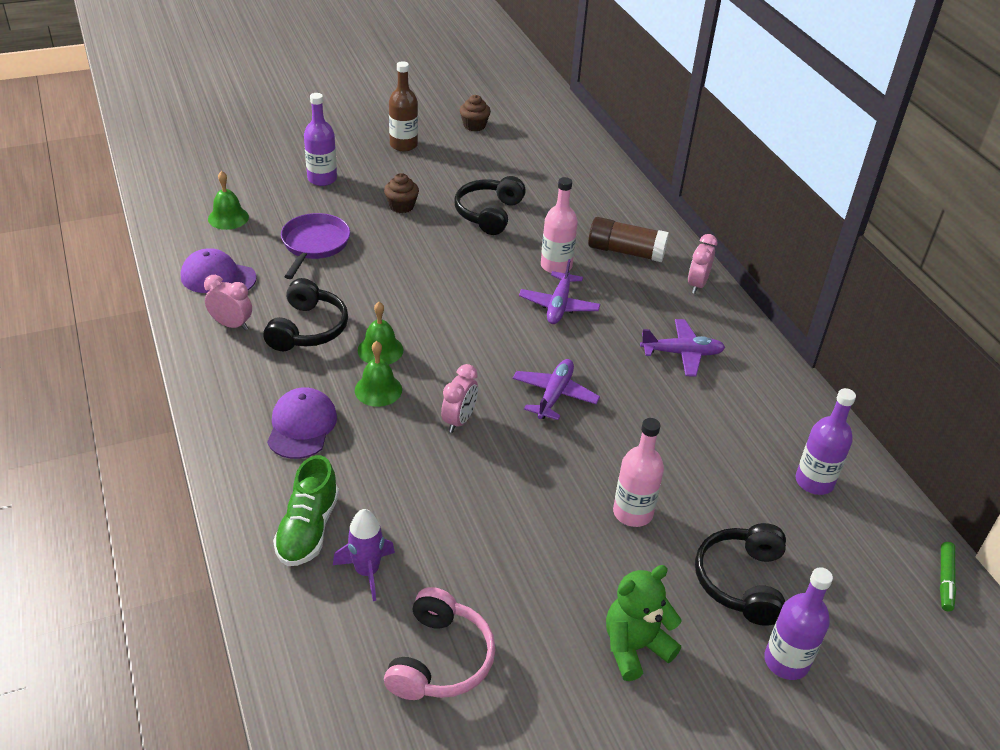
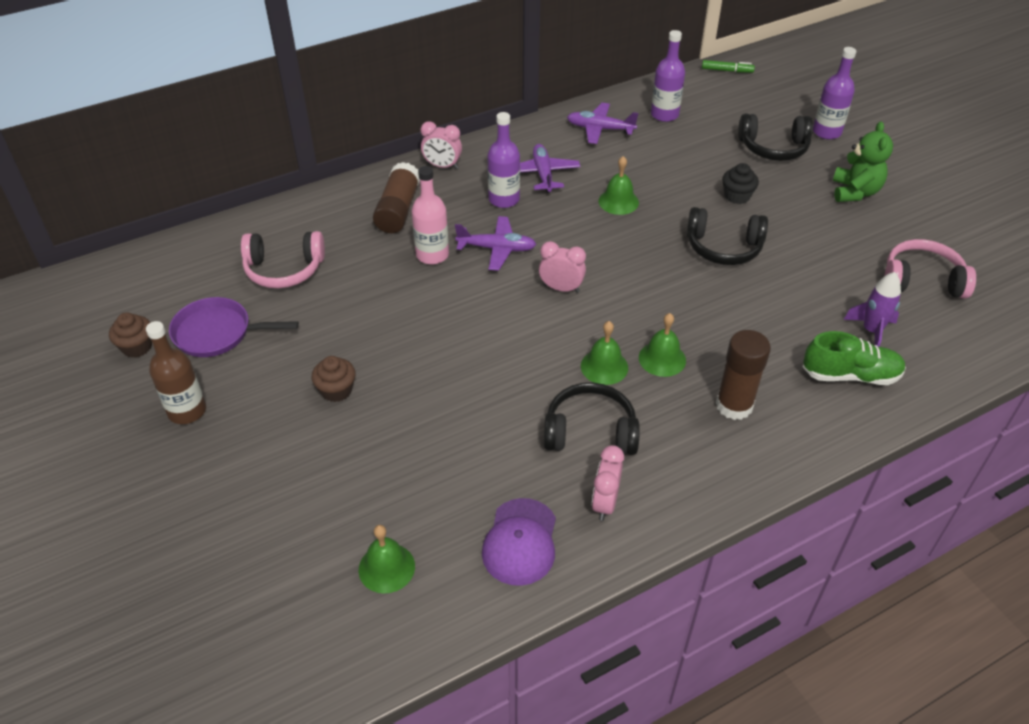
camera: 95 degrees left, 5 degrees up
(302, 426) = (734, 405): purple cap -> brown glue stick
(314, 244) = (432, 459): purple pan -> purple pan (217, 333)
(322, 179) = (279, 482): purple bottle -> purple bottle (504, 199)
(459, 420) = (680, 298): pink clock -> pink clock (561, 288)
(489, 214) = (343, 312): black headphones -> black headphones (723, 247)
(549, 188) = (284, 269): none -> pink headphones
(554, 395) = (624, 243): purple plane -> purple plane (600, 129)
(628, 404) = (618, 201): none -> green bell
(632, 513) = (737, 196): pink bottle -> black cupcake
(635, 647) = (855, 192): green teddy bear -> green teddy bear turned 135 degrees counterclockwise

